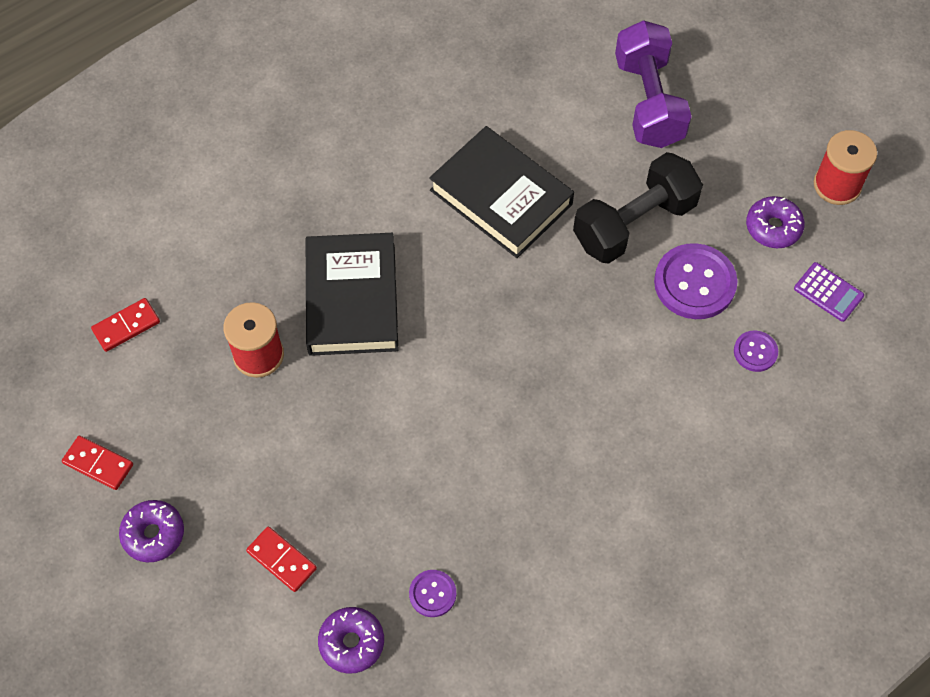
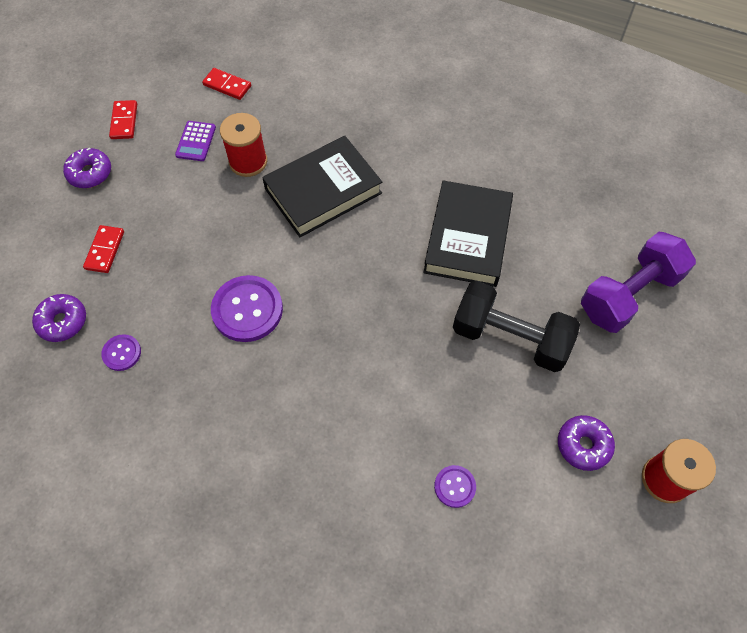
camera: 60 degrees right, 0 degrees up
(694, 283) = (487, 408): purple button -> purple button (247, 310)
(828, 292) = (552, 522): purple calculator -> purple calculator (196, 141)

